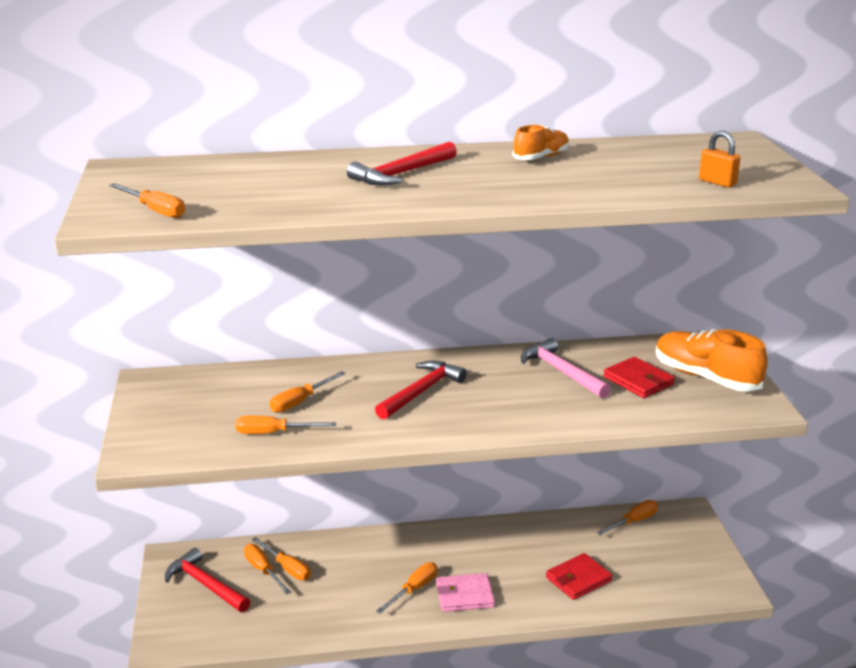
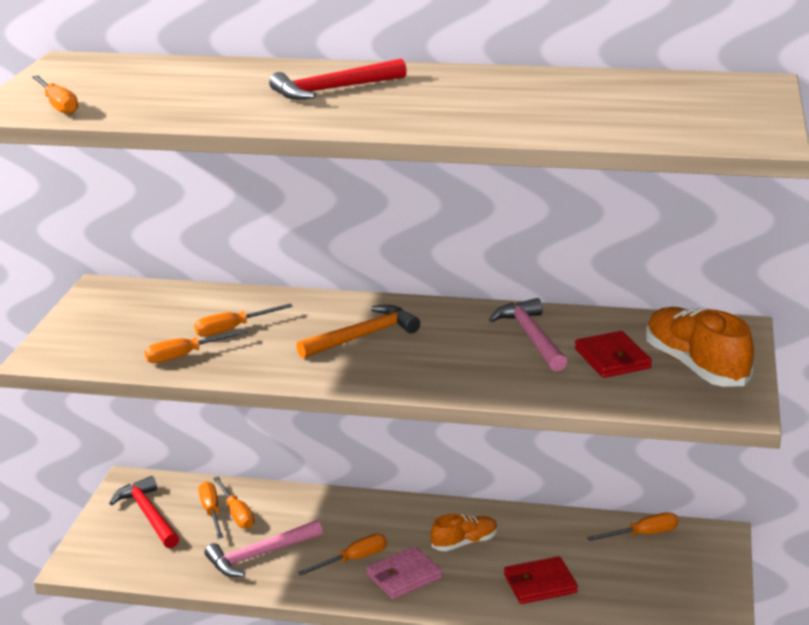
camera: 20 degrees right, 0 degrees up
(273, 433) = (185, 355): orange screwdriver -> orange screwdriver turned 45 degrees counterclockwise
(328, 602) = (259, 555): none -> pink hammer
(422, 391) = (363, 336): red hammer -> orange hammer
(464, 595) = (404, 576): pink wallet -> pink wallet turned 45 degrees counterclockwise
(541, 157) = (501, 84): orange shoe -> orange shoe (465, 543)
(717, 182) = (670, 128): orange padlock -> none

